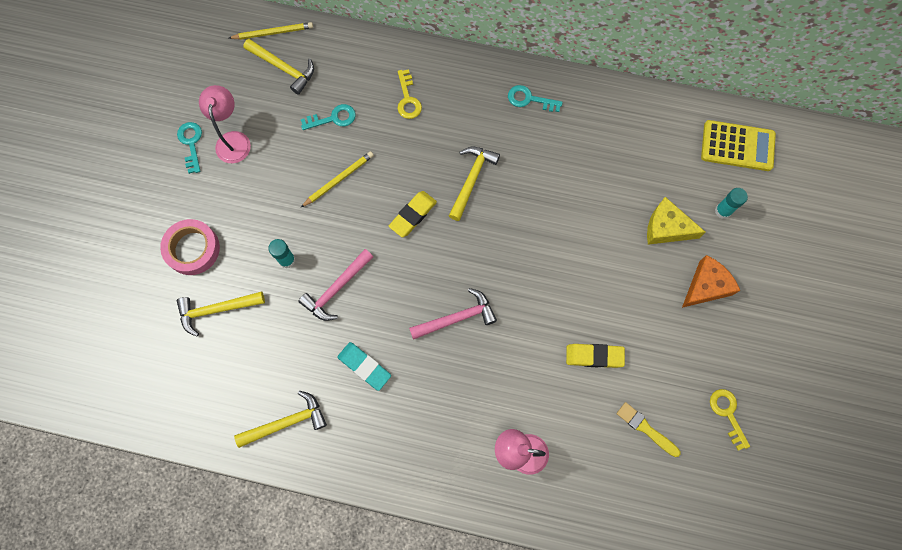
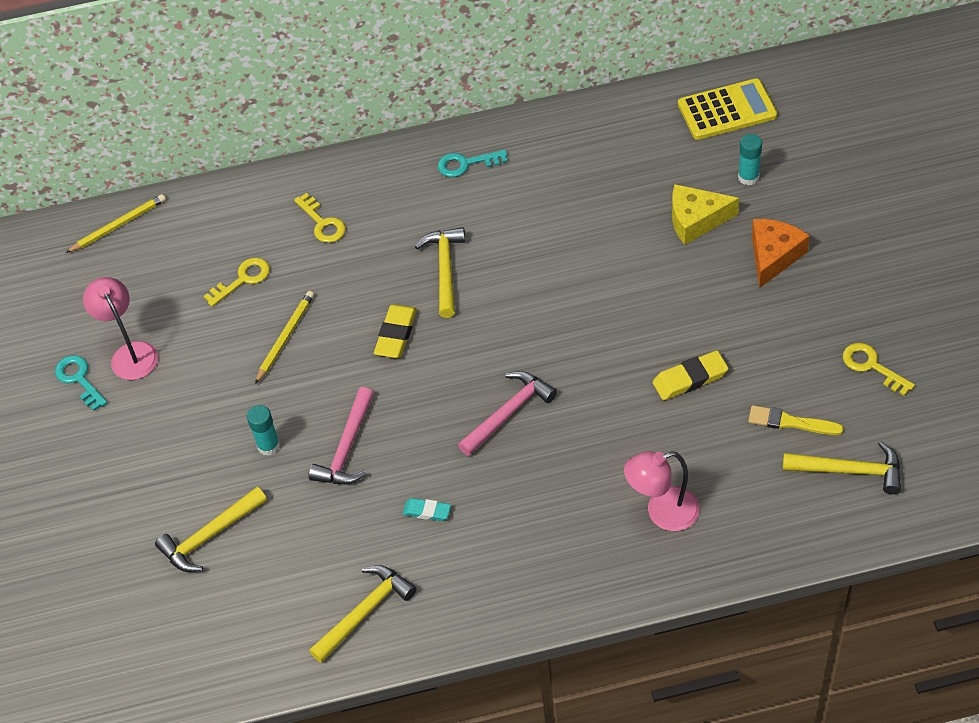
camera: 20 degrees left, 20 degrees down
(192, 249) = (143, 487): pink tape -> none
(283, 68) = (152, 255): yellow hammer -> yellow hammer (849, 470)
(333, 118) = (243, 279): turquoise key -> yellow key
(364, 366) = (427, 511): turquoise eraser -> turquoise eraser, size x0.63

